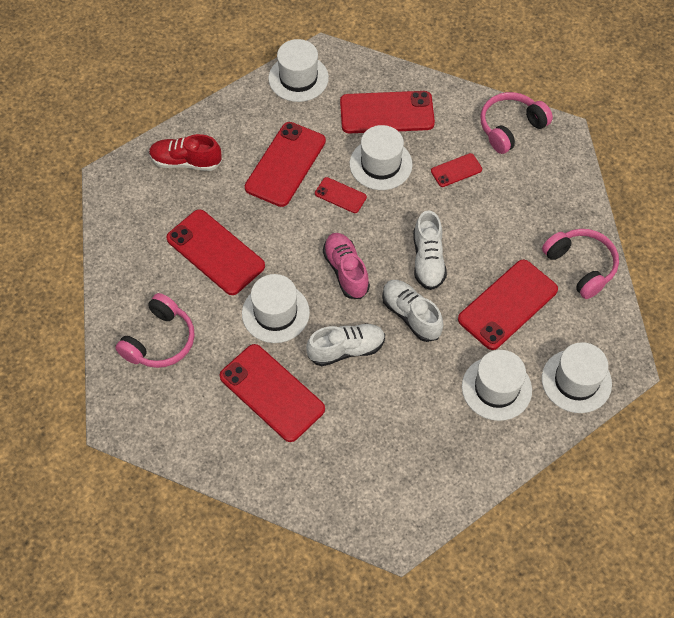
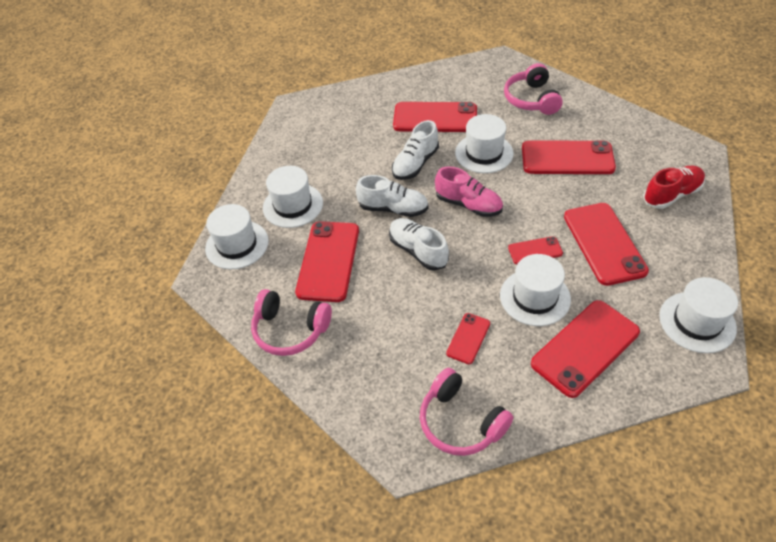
camera: 145 degrees right, 10 degrees down
(511, 128) = (461, 421): pink headphones -> pink headphones turned 120 degrees clockwise

